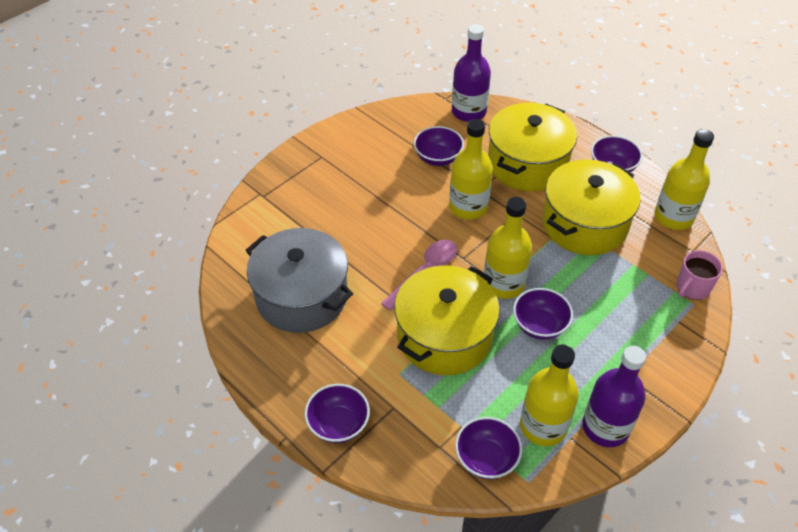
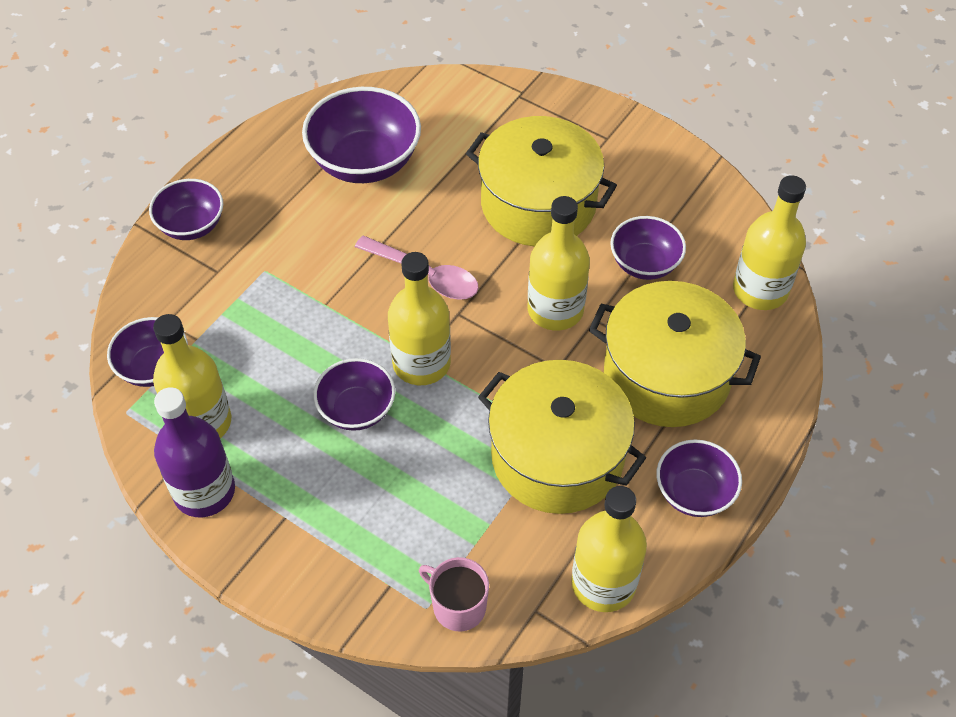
camera: 80 degrees right, 5 degrees up
(301, 296) = (365, 162): grey pot -> purple bowl
(444, 336) = (325, 308): yellow pot -> yellow pot (538, 204)
(469, 112) = (760, 290): purple bottle -> yellow bottle

